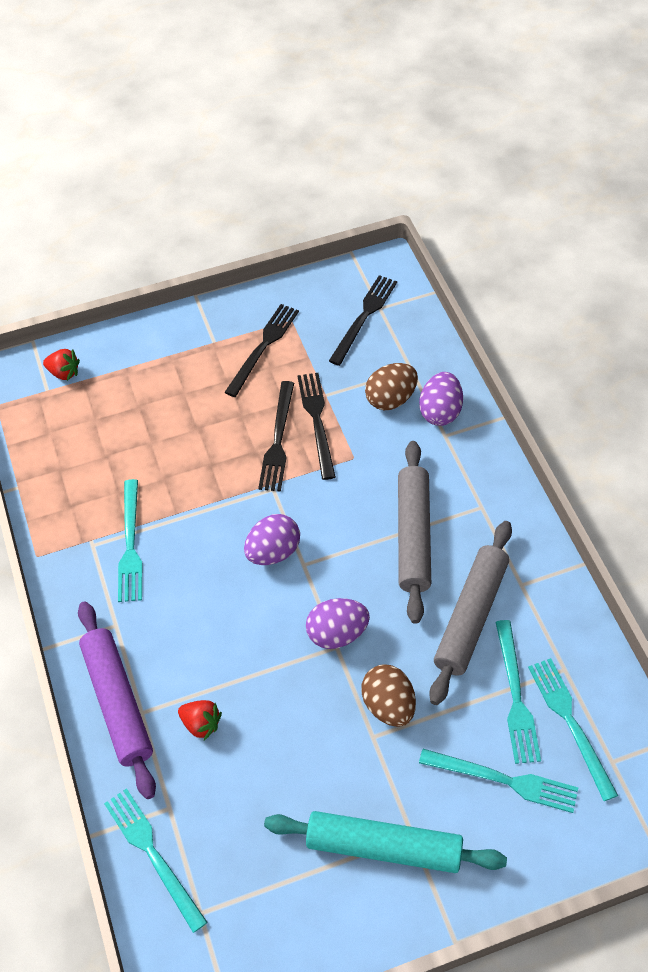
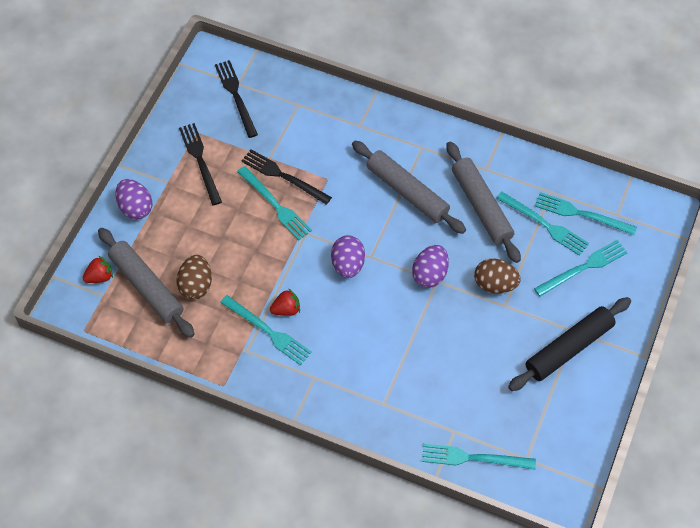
camera: 50 degrees left, 5 degrees up
(87, 414) = (147, 286): none -> grey rolling pin
(117, 702) = (365, 411): purple rolling pin -> none
(201, 724) = (419, 379): red strawberry -> red strawberry (286, 309)
(278, 440) = (275, 205): black fork -> turquoise fork
(384, 846) = (568, 348): turquoise rolling pin -> black rolling pin
(391, 399) = (308, 130): brown egg -> brown egg (196, 285)
(440, 412) = (342, 115): purple egg -> purple egg (135, 207)

